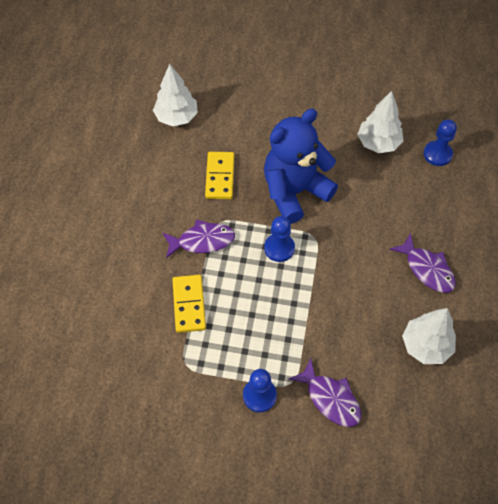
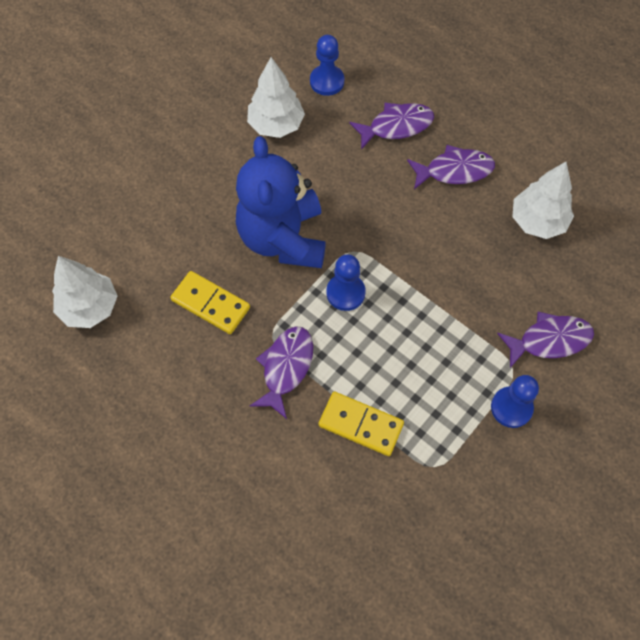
camera: 60 degrees left, 5 degrees up
(435, 214) = (396, 126): none -> purple fish

